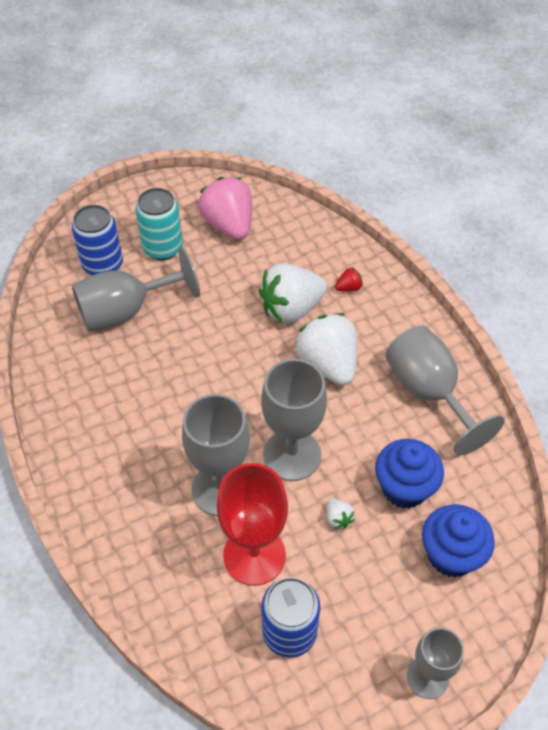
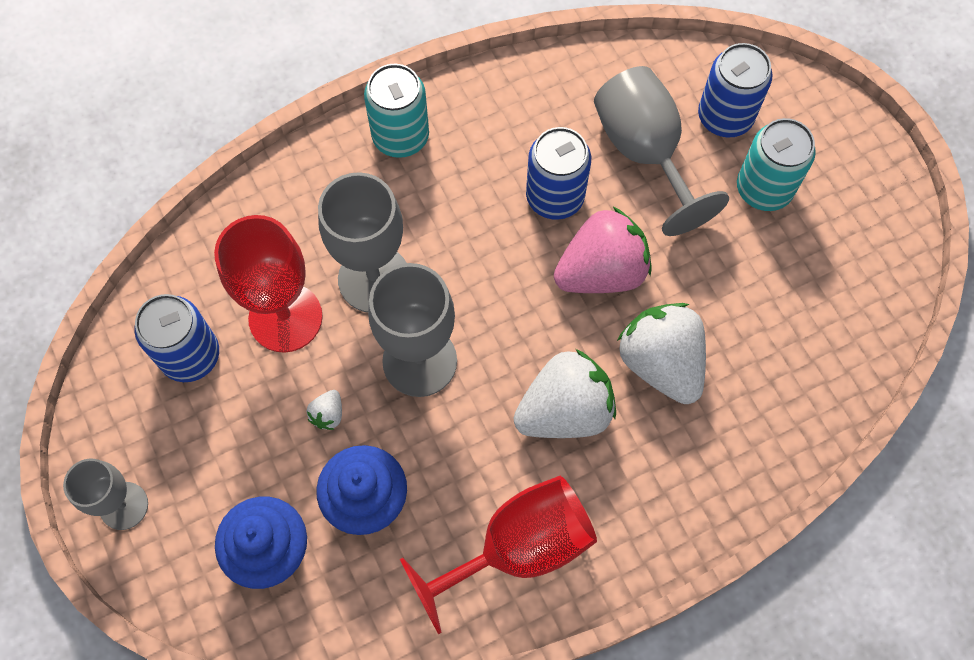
camera: 90 degrees right, 15 degrees up
(90, 473) = (400, 137): none -> turquoise can
(158, 367) = (555, 197): none -> blue can
(229, 225) = (818, 275): pink strawberry -> pink strawberry (601, 271)
(338, 518) = (328, 414): white strawberry -> white strawberry turned 45 degrees counterclockwise
(348, 288) = (707, 445): red strawberry -> none
(428, 393) = (517, 548): grey goblet -> red goblet

